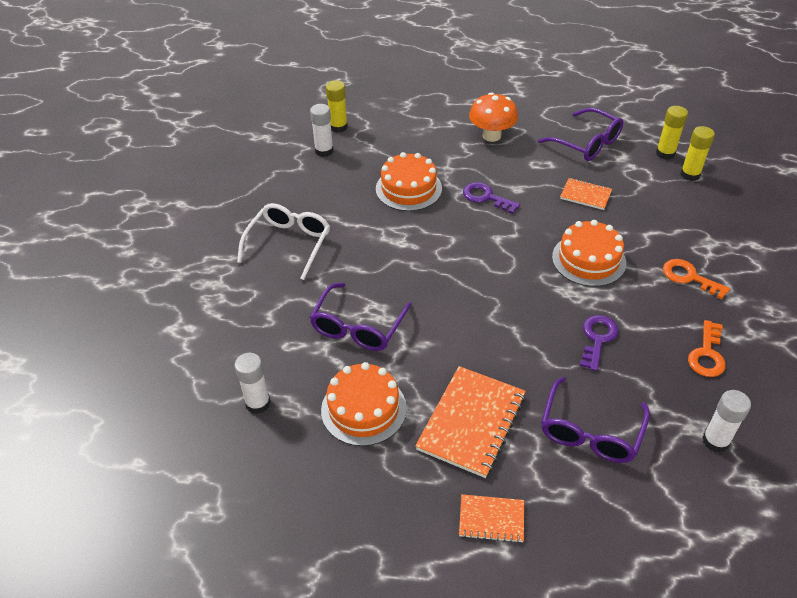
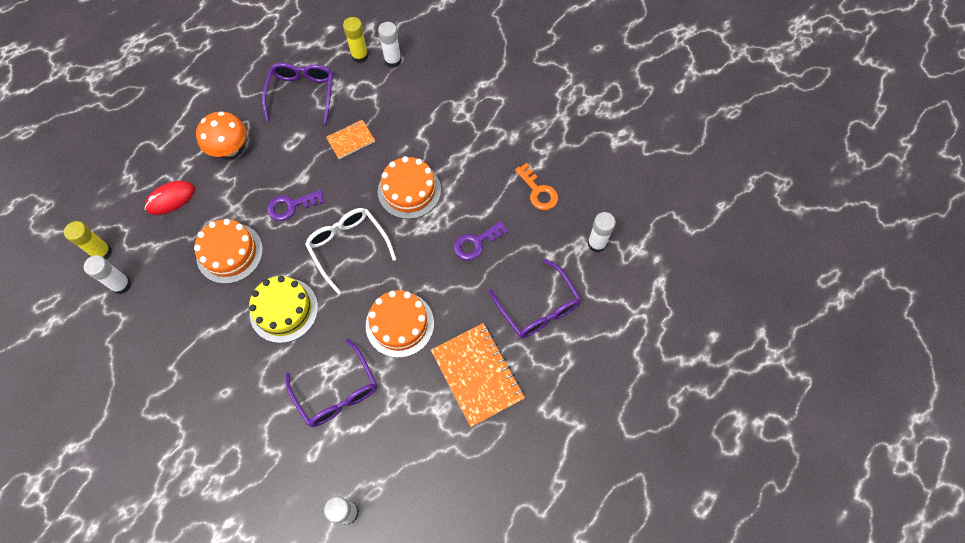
camera: 55 degrees left, 20 degrees up
(289, 243) = (205, 386): white glasses -> white glasses (348, 247)
(363, 409) = (411, 439): orange cake -> orange cake (399, 324)
(395, 249) = (284, 310): none -> yellow cake
(416, 132) = (170, 199): none -> red mouse
(491, 519) = (553, 417): orange notebook -> none
(587, 143) = (302, 94): purple glasses -> purple glasses turned 75 degrees counterclockwise
(597, 339) = (476, 243): purple key -> purple key turned 90 degrees counterclockwise
(689, 277) = (475, 145): orange key -> none
(690, 174) = (393, 60): yellow glue stick -> white glue stick

